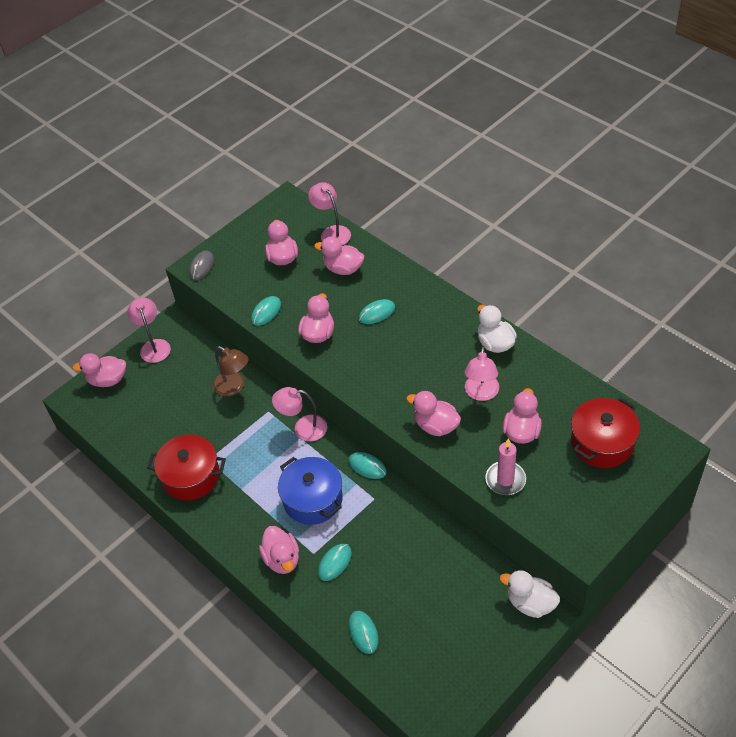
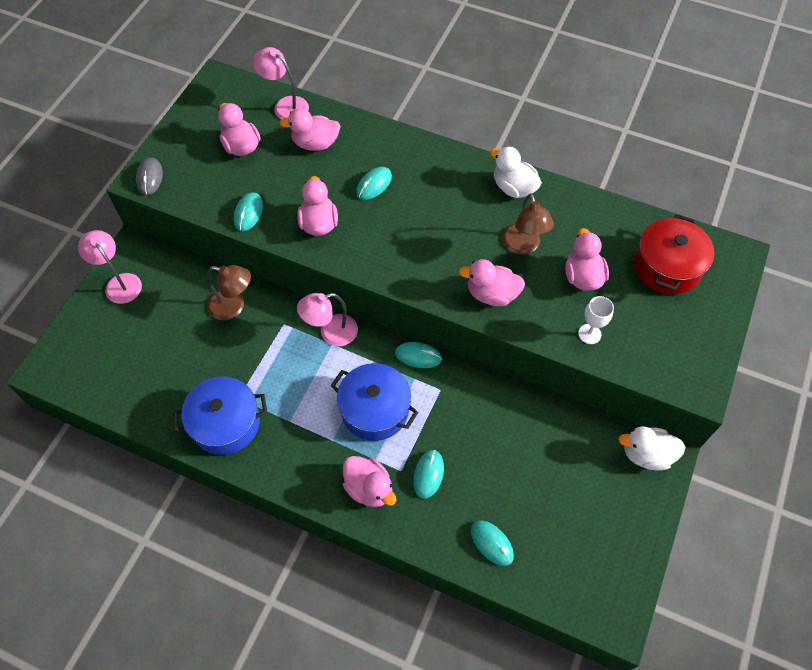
camera: 25 degrees left, 10 degrees up
(108, 380) = (79, 337): pink duck -> none
(191, 476) = (226, 423): red pot -> blue pot
(481, 393) = (523, 246): pink lamp -> brown lamp
(505, 480) = (589, 334): pink candle -> white goblet

